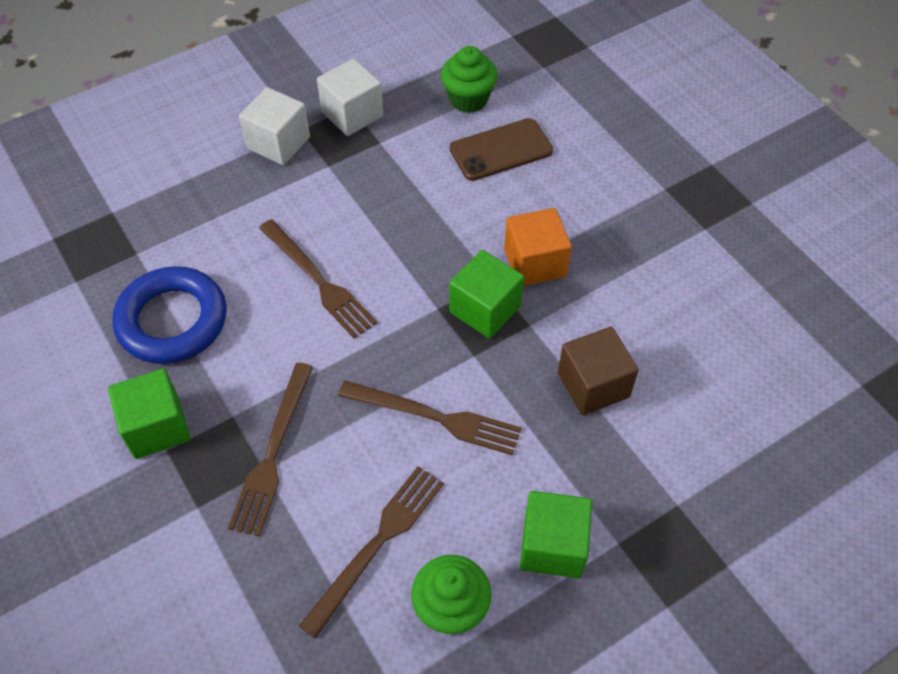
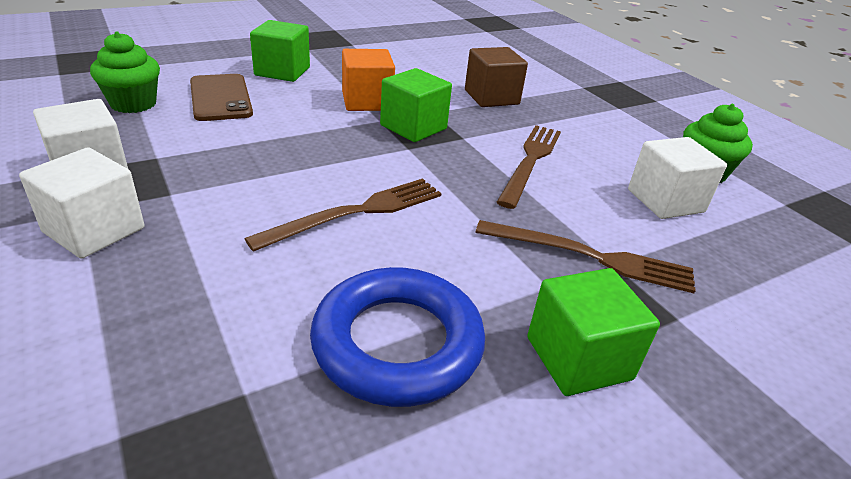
camera: 90 degrees left, 20 degrees down
(377, 544) = (665, 201): brown fork -> white cube
(552, 546) = (631, 129): green cube -> green cube (282, 71)

